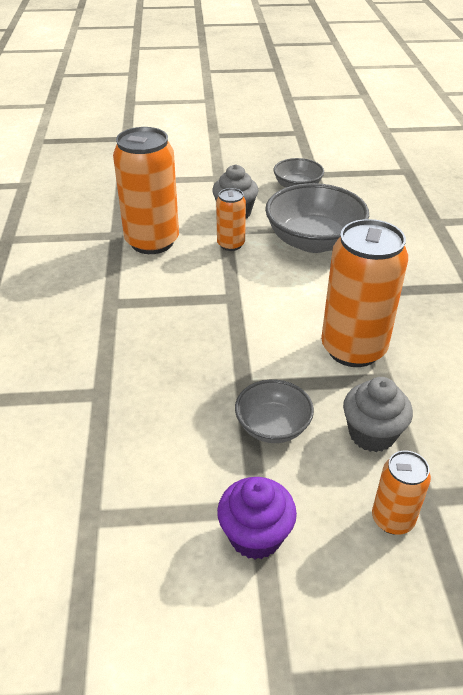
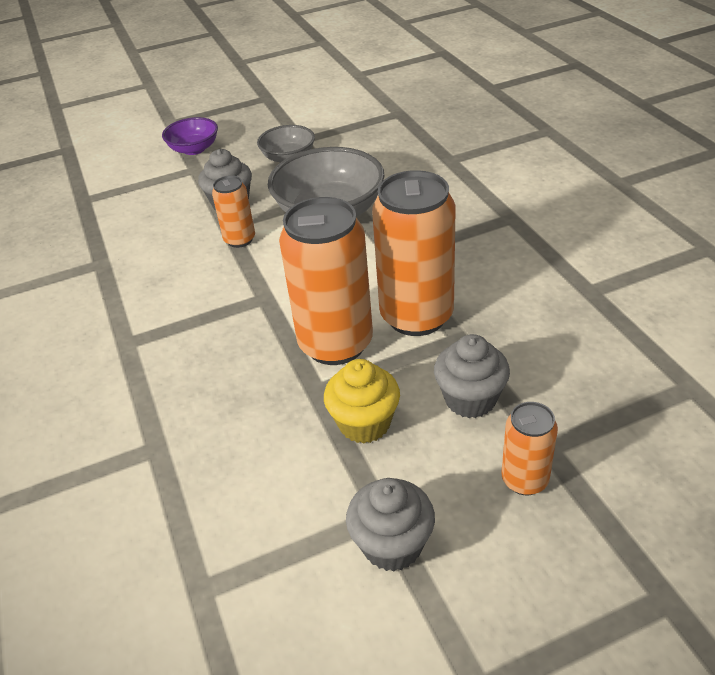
camera: 15 degrees left, 0 degrees up
(152, 242) = (147, 260): orange can -> orange can (335, 344)
(223, 161) = (194, 149): none -> purple bowl
(255, 536) = (392, 545): purple cupcake -> grey cupcake
(273, 426) = (364, 423): grey bowl -> yellow cupcake

